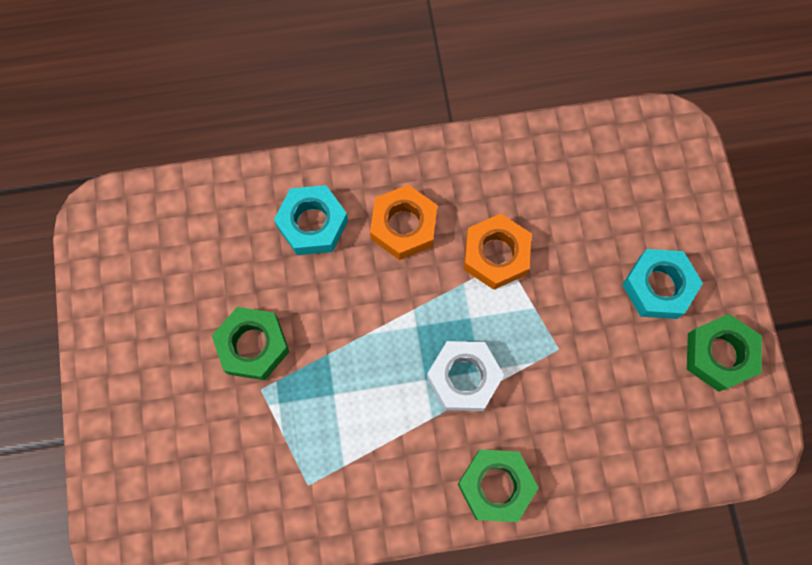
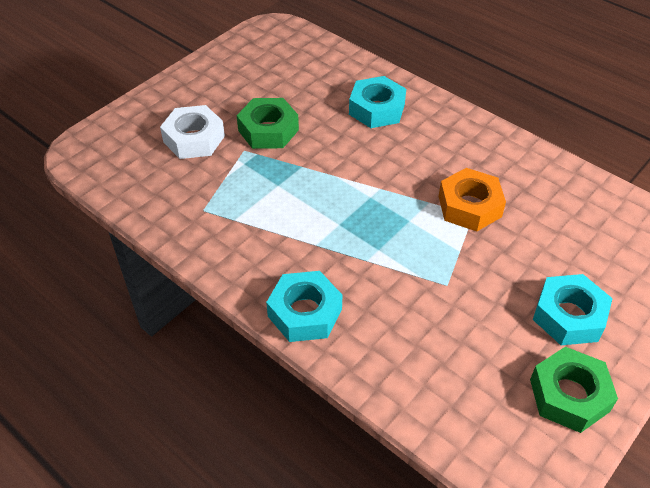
camera: 50 degrees right, 25 degrees down
(403, 226) = (429, 149): orange nut -> none
(464, 378) = (363, 244): white nut -> white nut (194, 139)
(496, 486) = (304, 313): green nut -> turquoise nut

